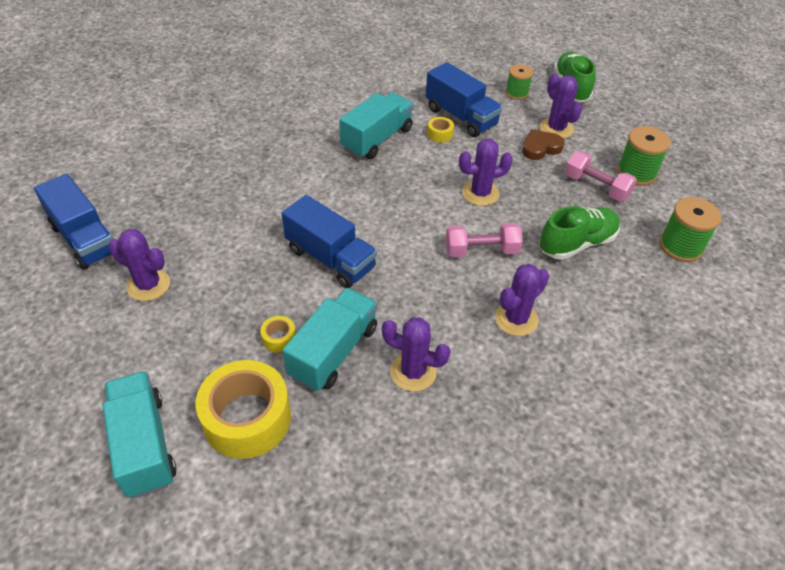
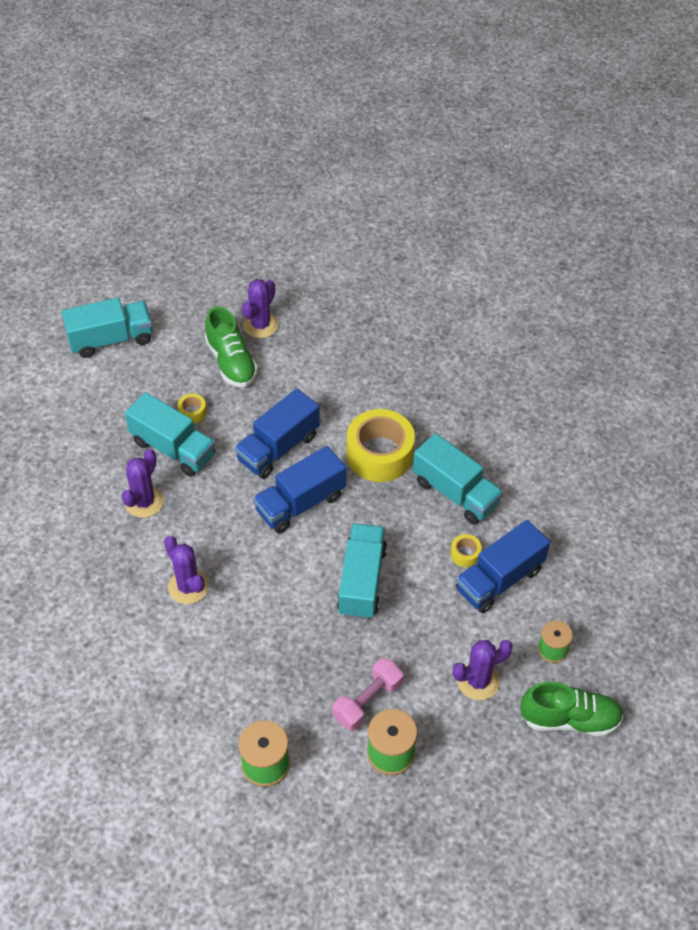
camera: 95 degrees right, 5 degrees up
(85, 239) = (318, 278): blue truck -> blue truck (300, 503)
(247, 418) = (121, 395): yellow tape -> yellow tape (379, 454)
(480, 193) = (361, 581): purple cactus -> turquoise truck
(481, 250) = (277, 570): pink dumbbell -> none
(540, 148) = (440, 656): brown heart -> none
(577, 243) = (279, 660): green shoe -> green shoe (231, 362)

